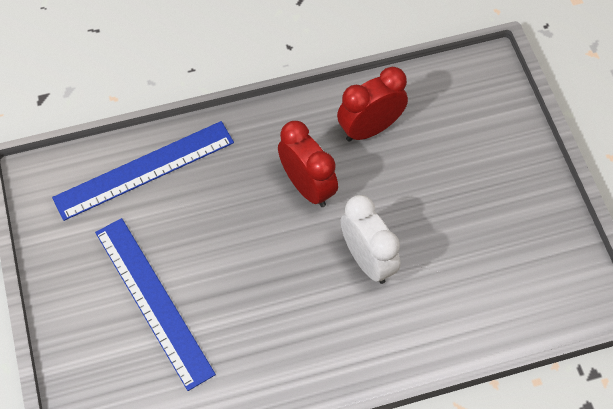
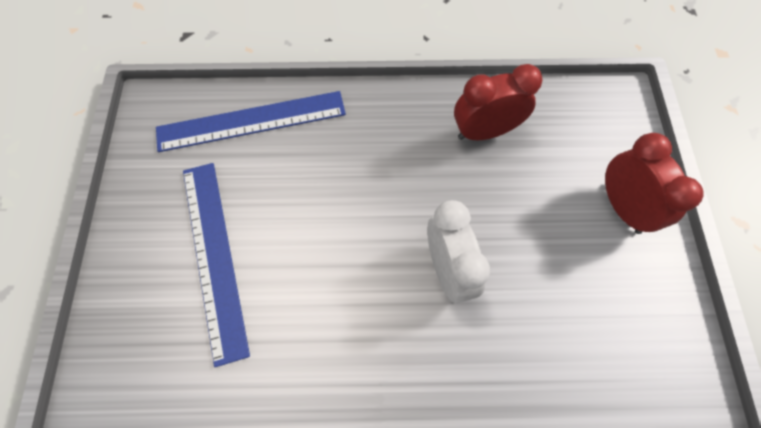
camera: 15 degrees right, 5 degrees up
(307, 186) = (405, 175): red clock -> red clock (622, 207)

